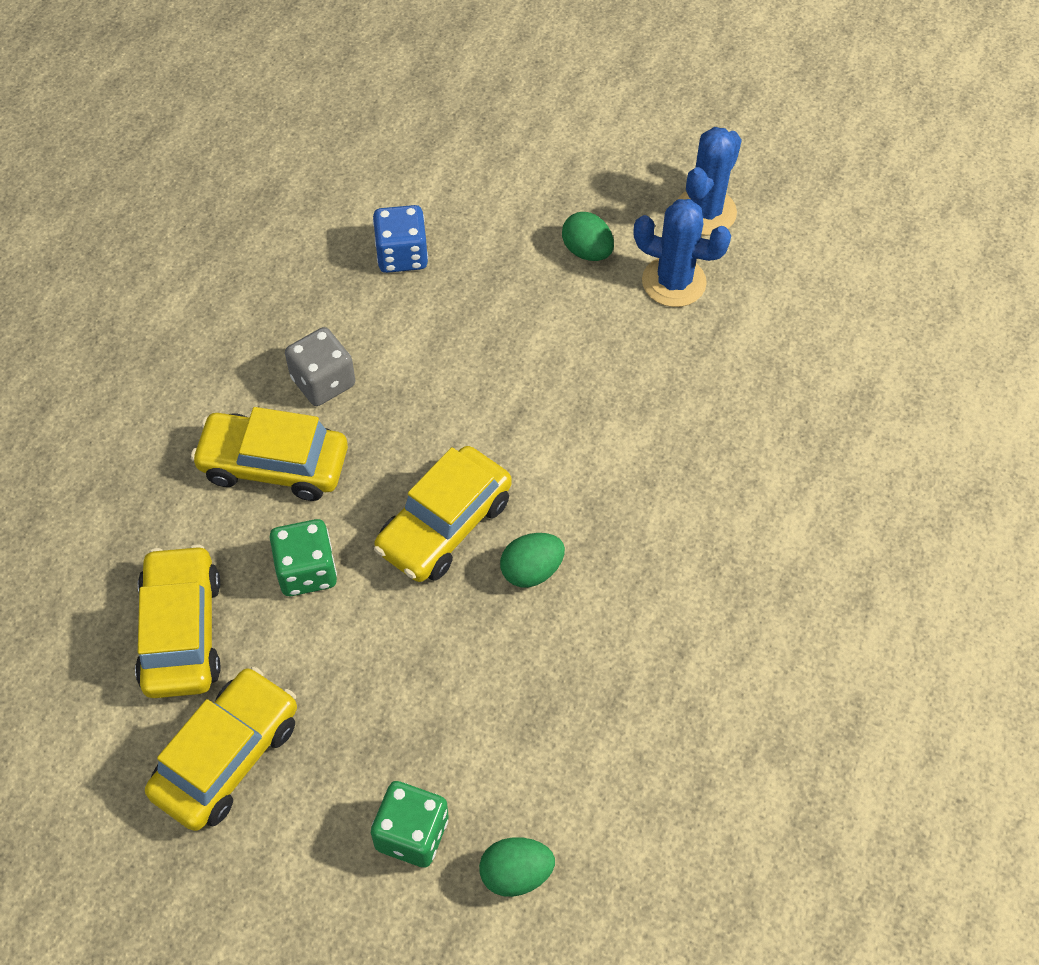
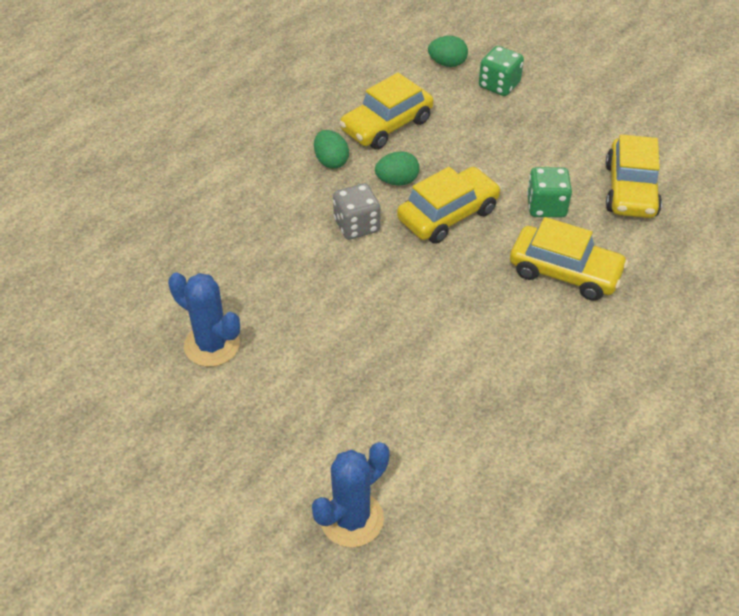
camera: 165 degrees left, 10 degrees down
(227, 756) = (601, 130): yellow car -> yellow car (386, 125)
(323, 382) = (521, 323): grey dice -> grey dice (356, 225)
(402, 255) = (437, 416): blue dice -> none
(587, 251) = (272, 386): green egg -> green egg (331, 161)
(705, 212) = (152, 401): blue cactus -> blue cactus (352, 519)

